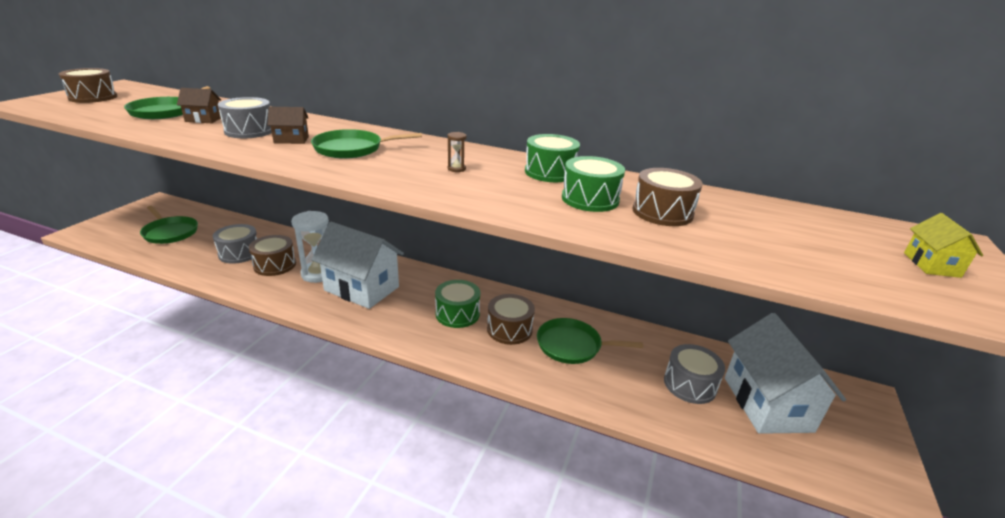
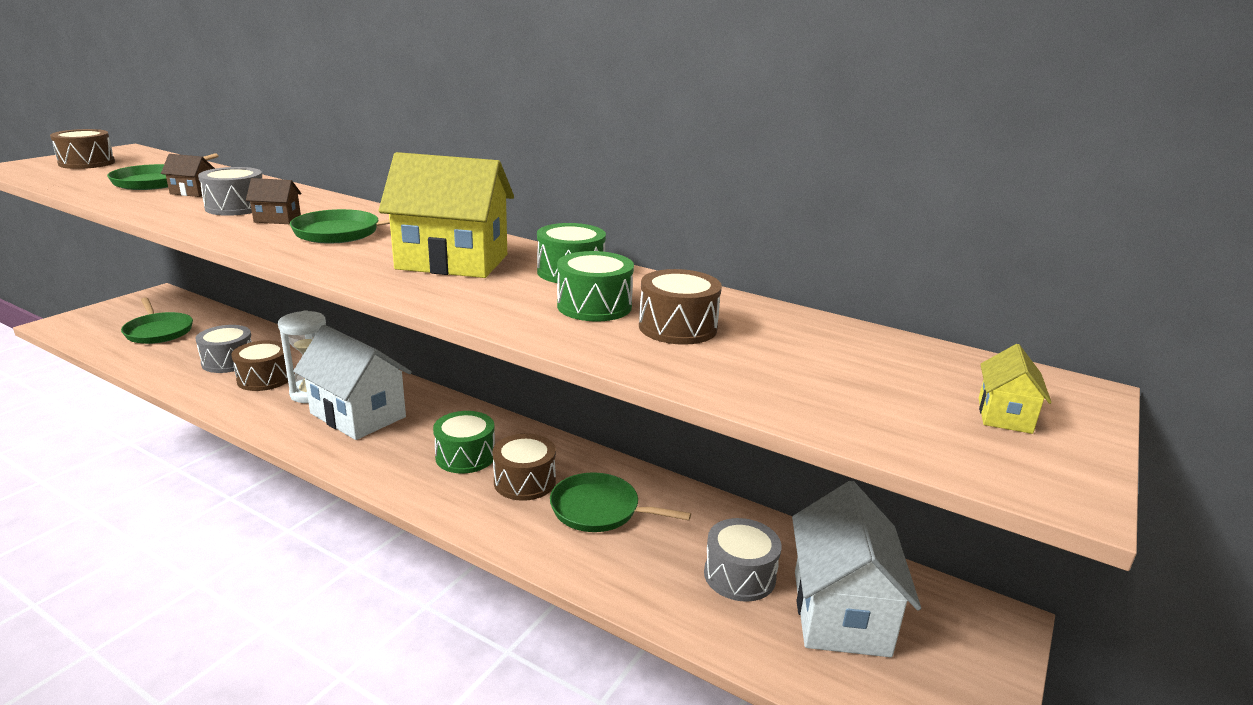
camera: 10 degrees right, 5 degrees down
(456, 169) = (452, 262): brown hourglass -> yellow house

